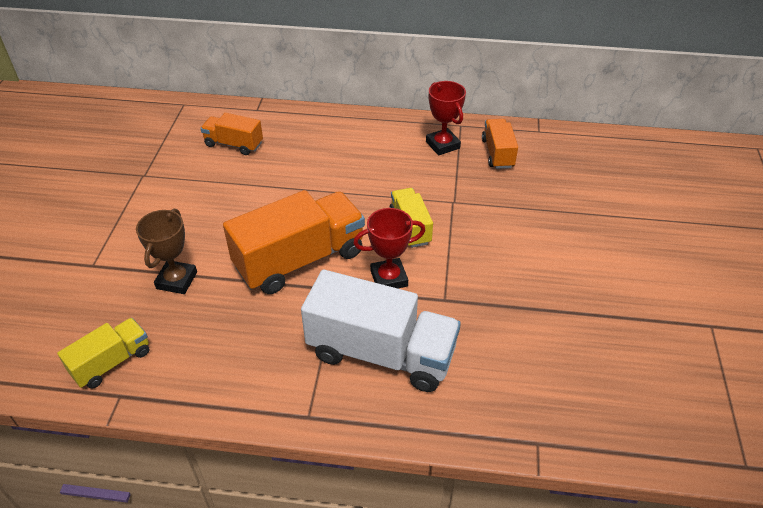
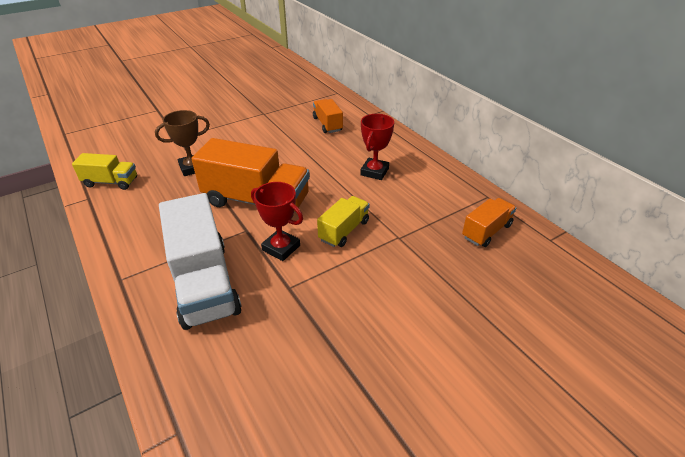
camera: 50 degrees right, 5 degrees down
(442, 145) = (452, 200): red trophy -> red trophy (374, 172)

